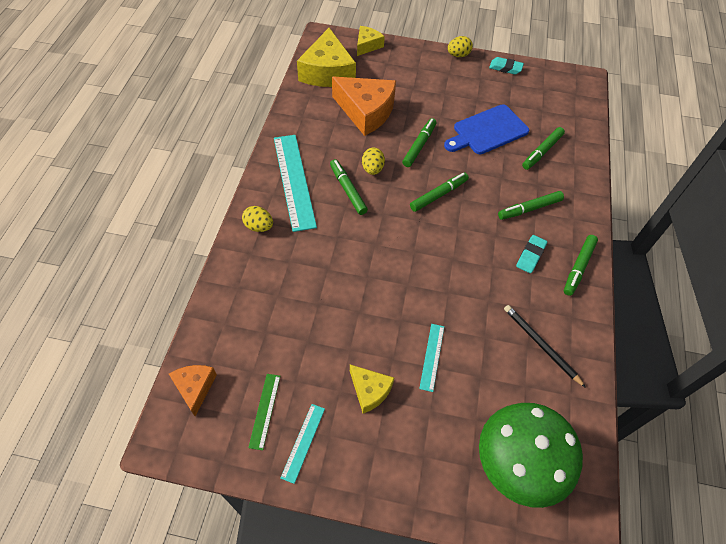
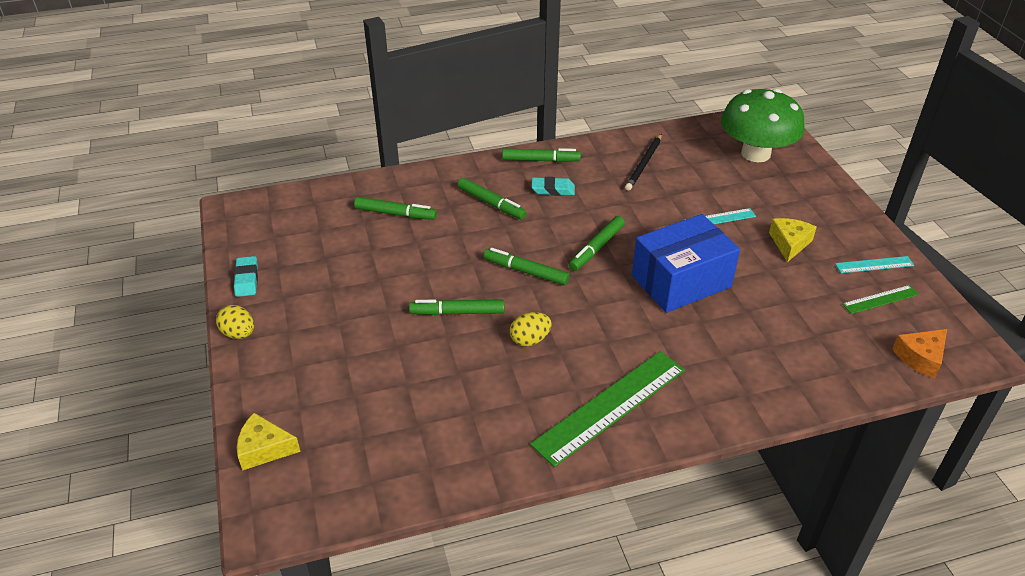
camera: 115 degrees left, 15 degrees down
(259, 226) = (706, 405): yellow egg -> none
(294, 181) = (610, 406): turquoise ruler -> green ruler
(327, 72) = (363, 471): yellow cheese -> none
(348, 190) = (581, 349): green marker -> green marker (596, 248)
(366, 111) = (427, 387): orange cheese -> none
(373, 280) = (681, 281): none -> blue box
(488, 131) = (388, 262): blue cutting board -> none

